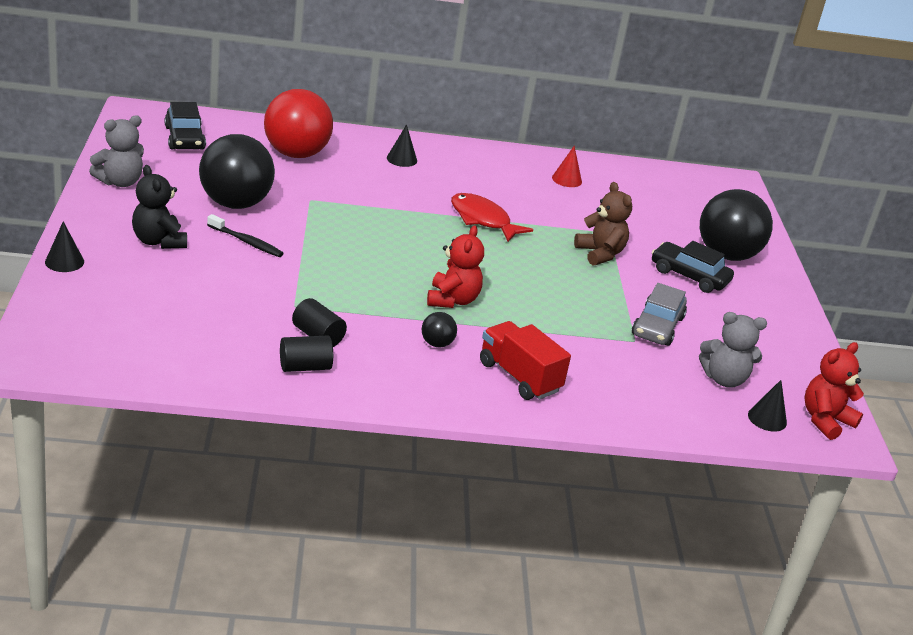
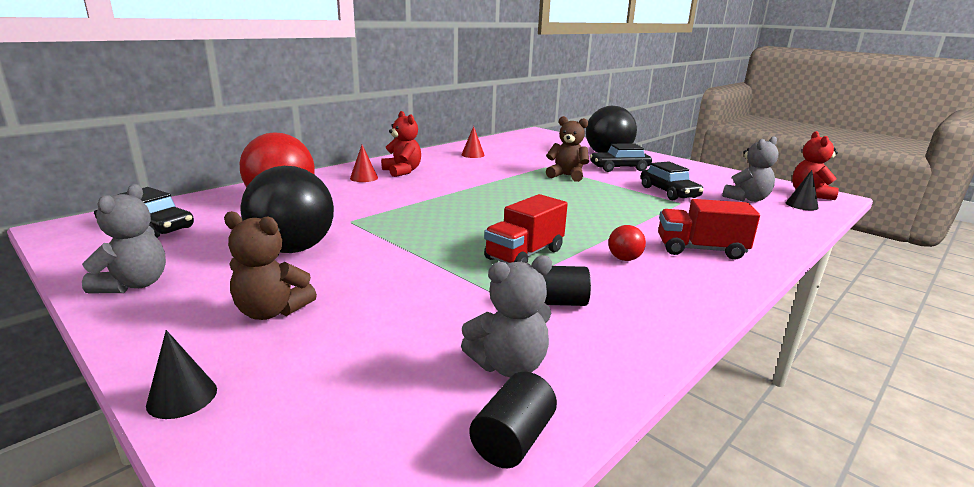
camera: 40 degrees left, 10 degrees down
(159, 241) = (271, 311): black teddy bear -> brown teddy bear
(217, 344) = (509, 365): none -> grey teddy bear
(246, 242) = (358, 269): black toothbrush -> none
(305, 367) = (605, 331): black cylinder -> black cylinder (512, 439)
(373, 297) = (524, 254): none -> red truck
(401, 159) = (364, 178): black cone -> red cone
(437, 344) = (624, 259): black ball -> red ball
(452, 300) = (567, 231): red teddy bear -> red teddy bear (402, 171)
(483, 220) = (479, 186): red fish -> none
(657, 326) = (668, 192): grey car -> black car

